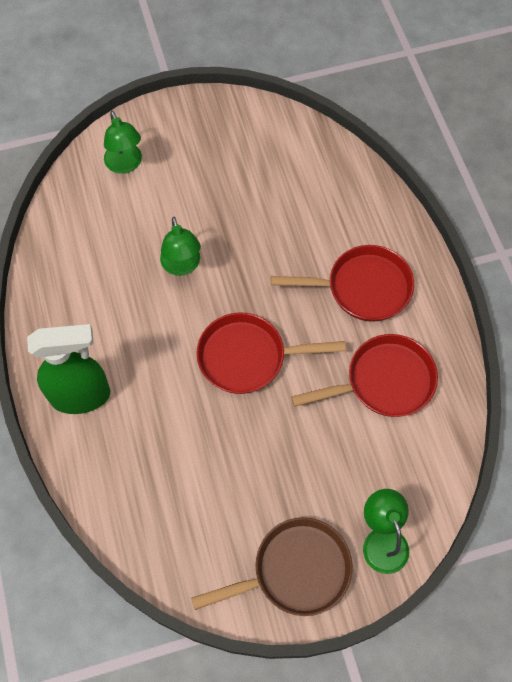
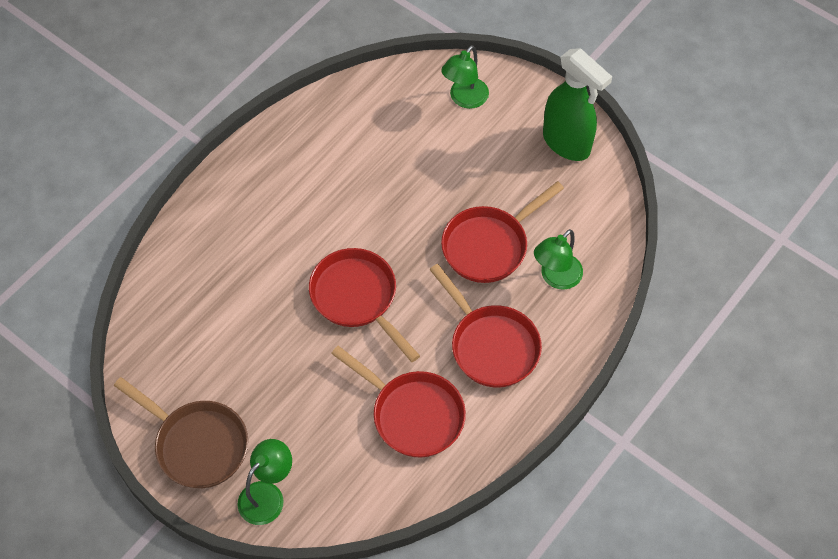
camera: 55 degrees right, 5 degrees down
(81, 396) = (236, 204): green spray bottle -> green spray bottle (567, 143)
(182, 266) = (403, 199): green lamp -> green lamp (556, 278)
(273, 233) = (489, 245): none -> red pan

